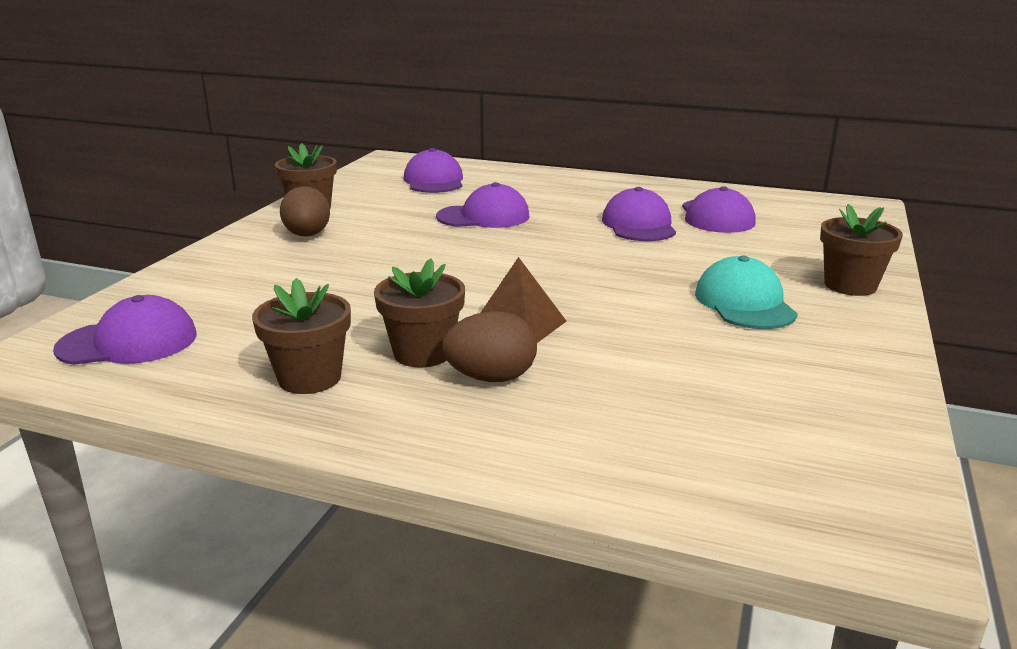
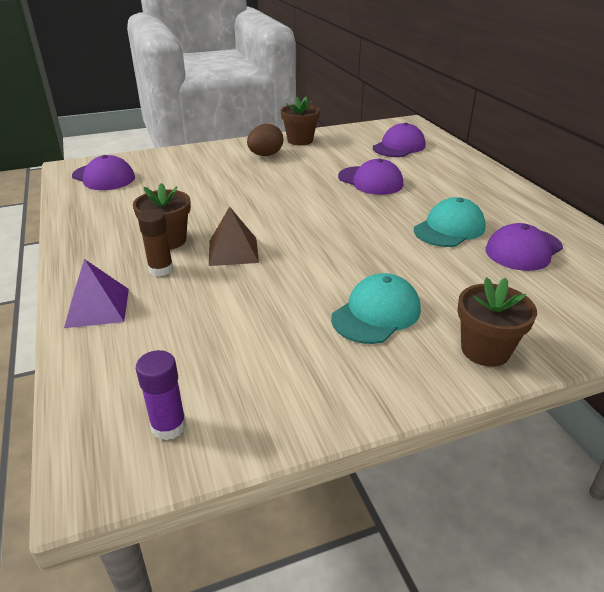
camera: 50 degrees right, 10 degrees up
(309, 378) = (112, 226): brown flower pot -> none
(491, 378) = (161, 269): brown egg -> brown glue stick
(524, 445) = (97, 307): none -> purple pyramid
(639, 225) = (449, 228): purple cap -> turquoise cap
(833, 465) = (169, 426): none -> purple glue stick

